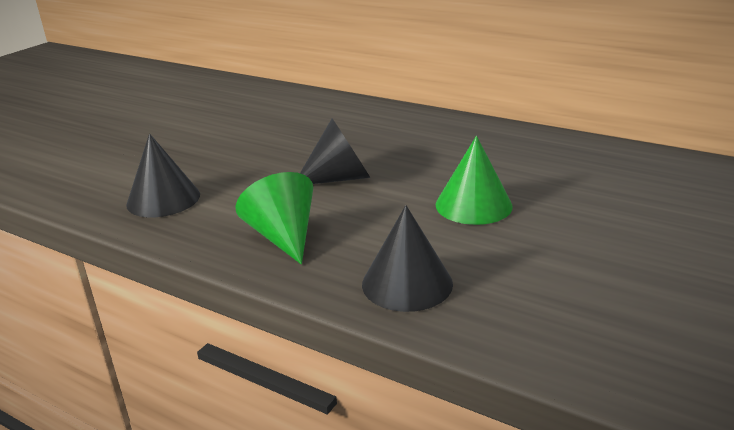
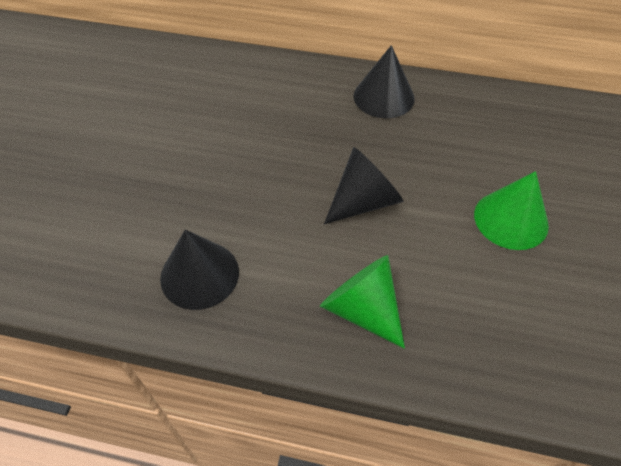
camera: 20 degrees left, 25 degrees up
(407, 283) = (515, 352): black cone -> black cone (383, 97)

